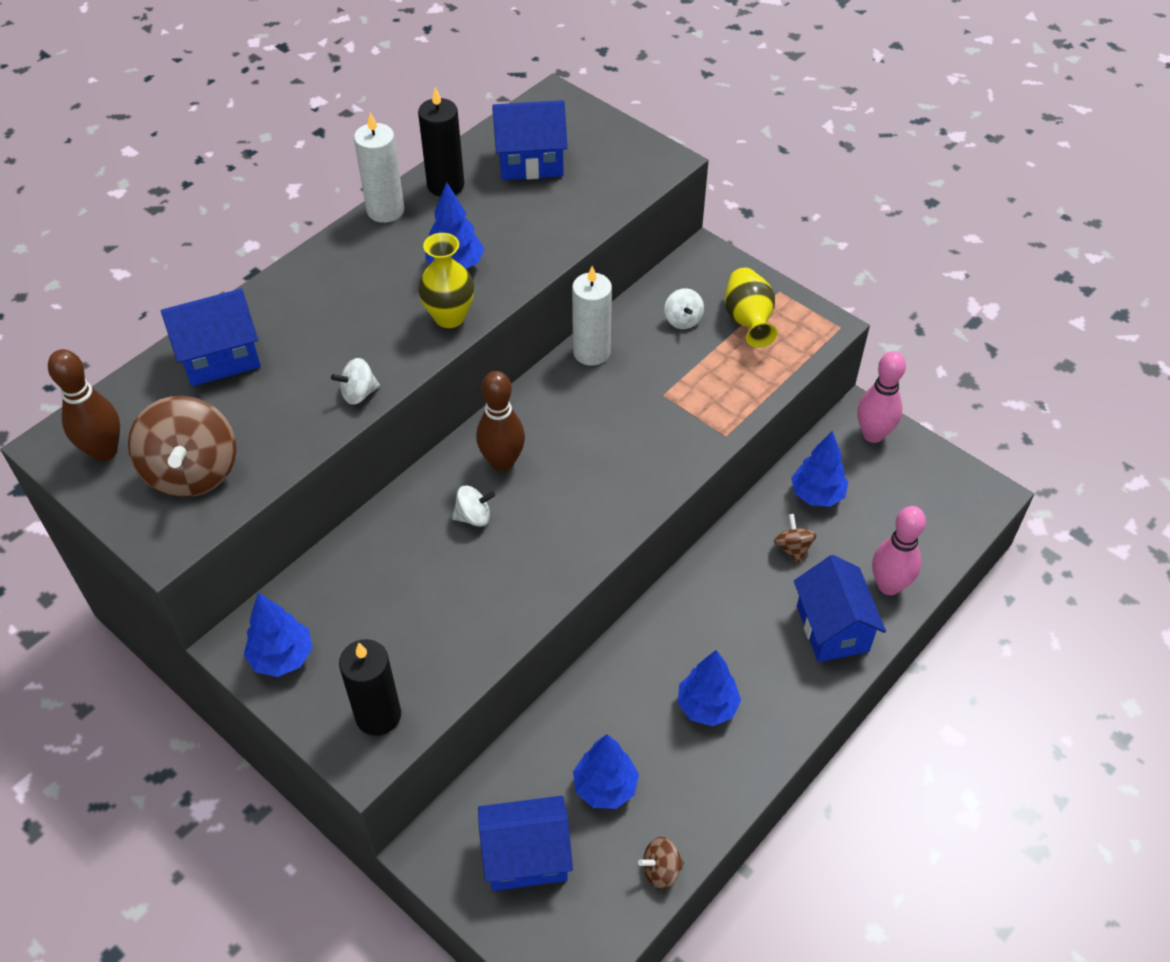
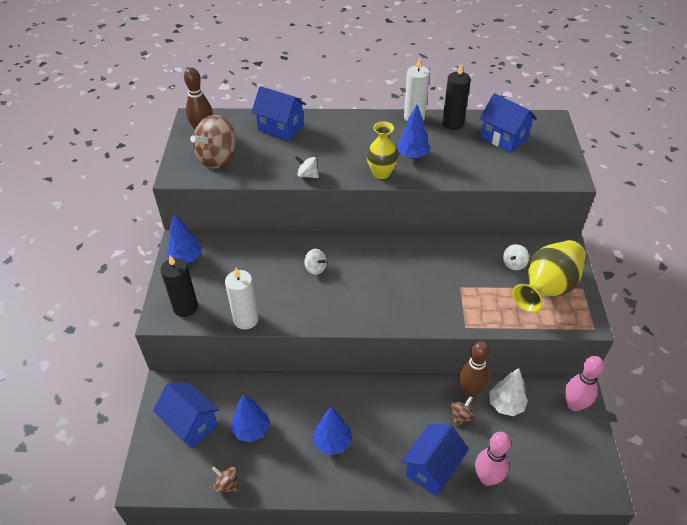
camera: 50 degrees right, 5 degrees down
(502, 462) = (355, 257): brown bowling pin -> brown bowling pin (470, 390)
(591, 352) = (452, 245): white candle -> white candle (246, 319)
(748, 321) = (547, 289): yellow vase -> yellow vase, size x1.55
(817, 495) = (506, 405): blue tree -> white tree

